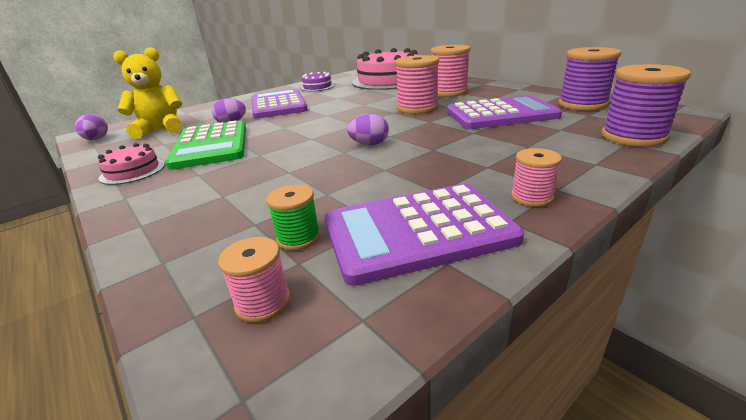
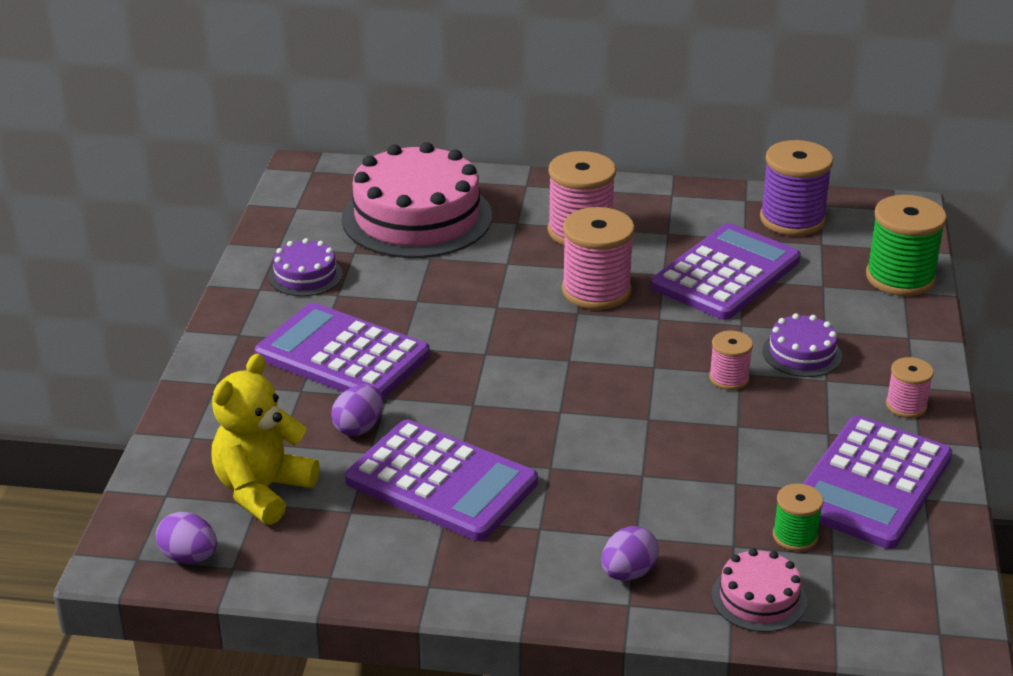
camera: 45 degrees left, 5 degrees up
(133, 171) = (436, 566): pink cake -> pink cake (758, 598)
(211, 145) = (441, 482): green calculator -> purple calculator
(263, 302) = (860, 590): pink spool -> pink spool (729, 378)
(369, 144) = (655, 392): purple egg -> purple egg (628, 573)
(491, 151) = (802, 353): none -> purple cake
(633, 137) = (900, 278): purple spool -> green spool

